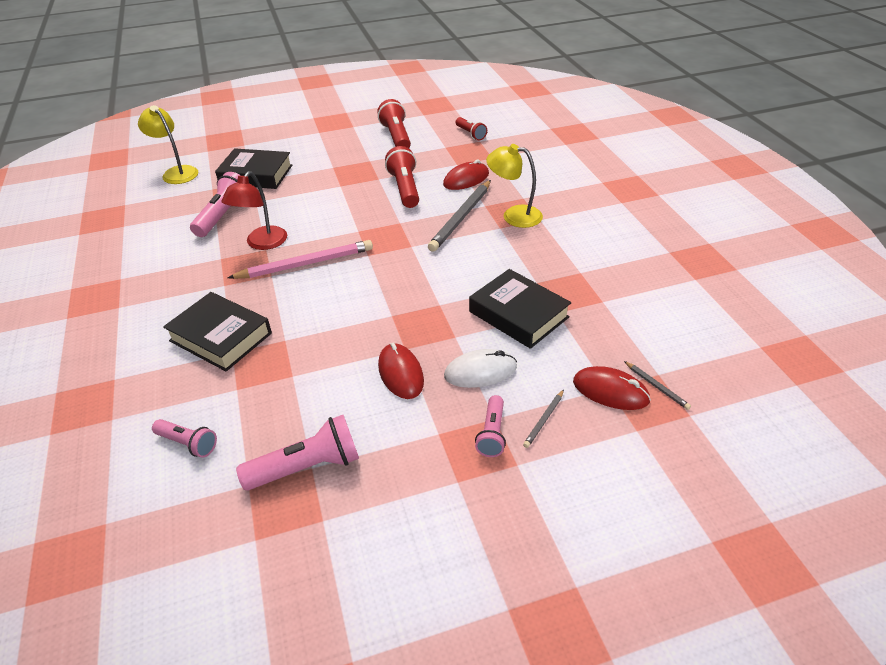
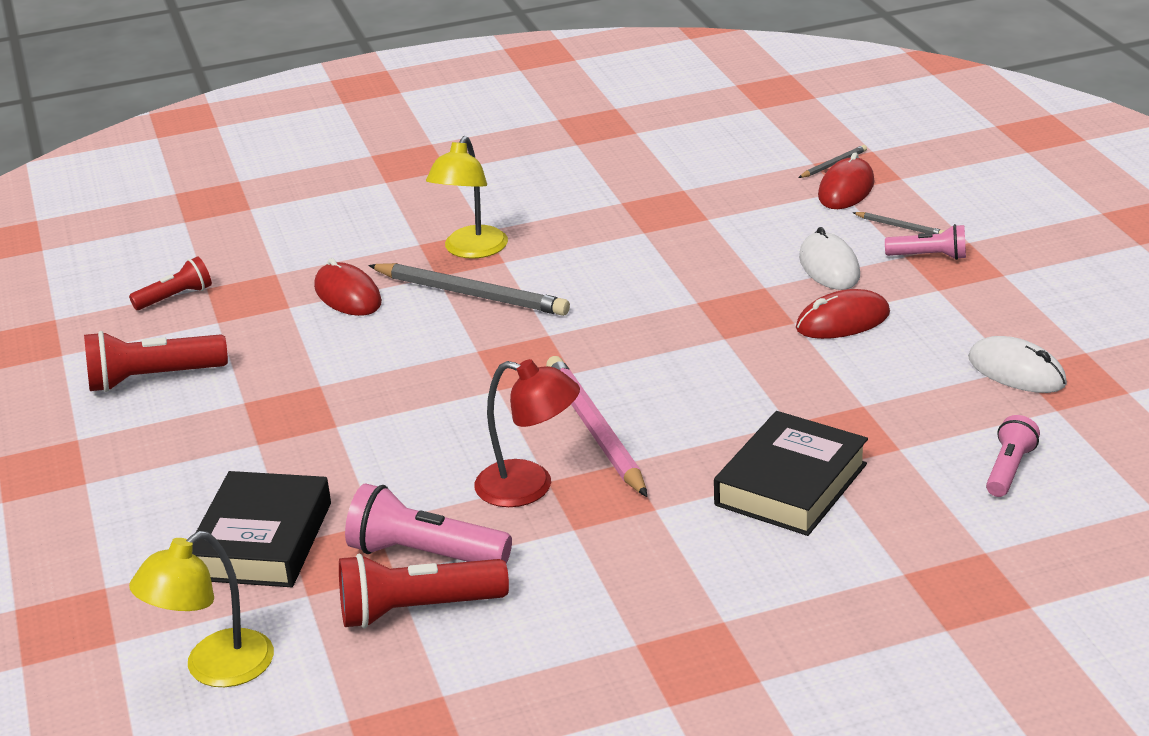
camera: 90 degrees left, 10 degrees down
(307, 467) = (1016, 371): pink flashlight -> white mouse
(405, 188) = (365, 353): red flashlight -> red flashlight (417, 610)
(518, 314) = (715, 244): black book -> none

